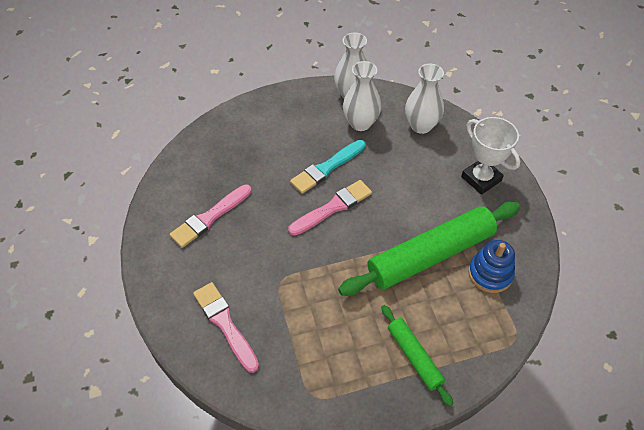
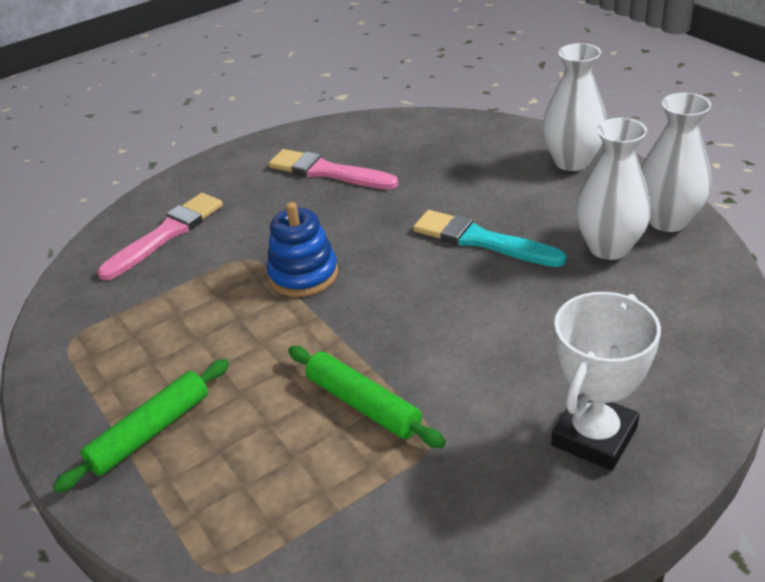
camera: 75 degrees right, 15 degrees down
(333, 207) = (405, 268): pink brush -> none
(421, 125) = (668, 319): white vase -> white vase (572, 161)
(430, 255) = (363, 404): green rolling pin -> green rolling pin, size x0.51
(490, 274) = (357, 501): blue stacking toy -> blue stacking toy (303, 275)

